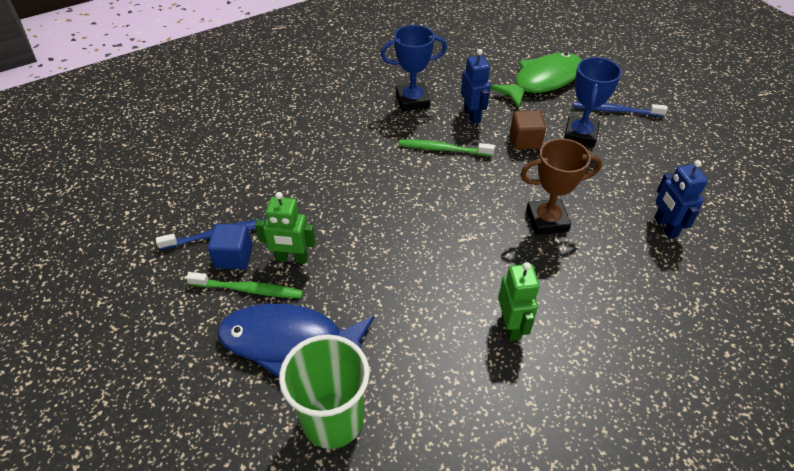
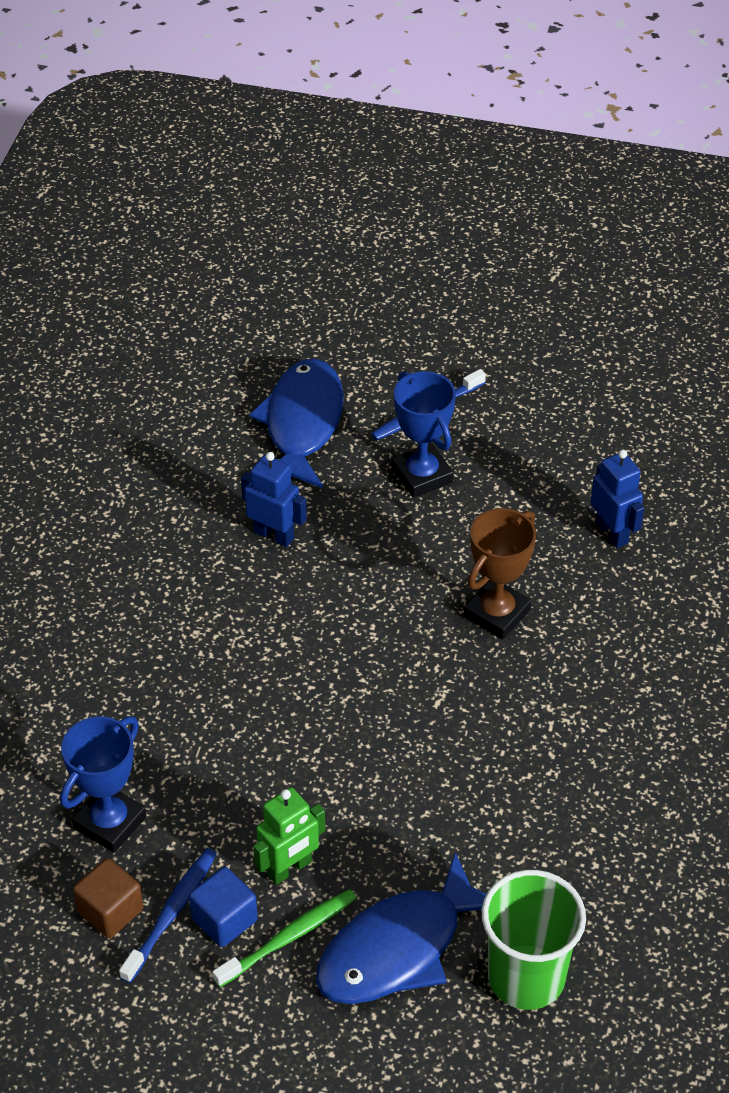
camera: 45 degrees left, 0 degrees up
(412, 101) = (178, 566): blue trophy -> blue trophy (110, 822)
(442, 149) = (292, 608): green toothbrush -> none
(511, 326) = (581, 756): green robot -> none
(525, 140) = (371, 527): brown cube -> brown cube (110, 911)
(543, 81) = (302, 424): green fish -> blue fish
(665, 227) = (612, 533): blue robot -> blue robot turned 150 degrees counterclockwise

